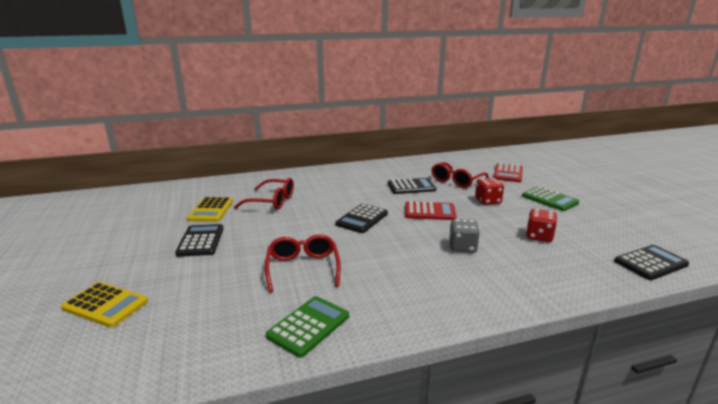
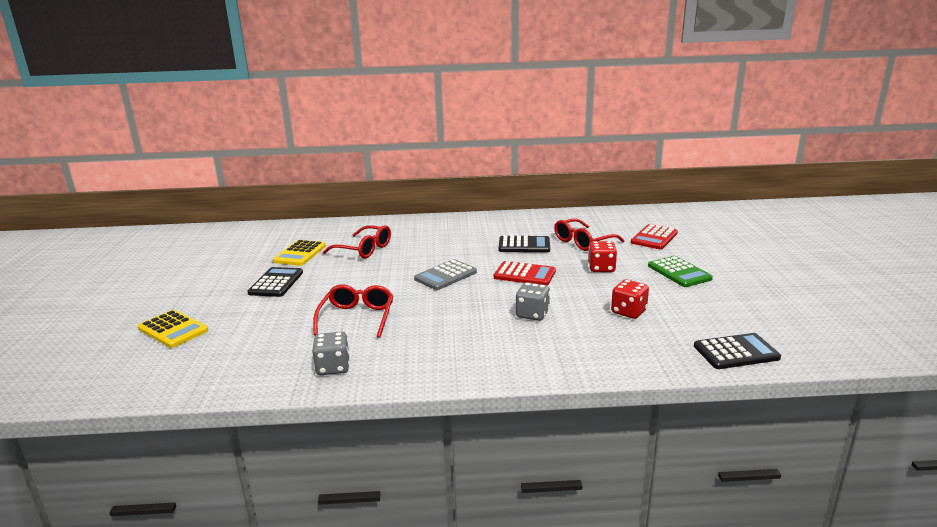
camera: 15 degrees right, 0 degrees up
(308, 326) = (333, 367): green calculator -> grey dice
(362, 219) = (445, 276): black calculator -> grey calculator

